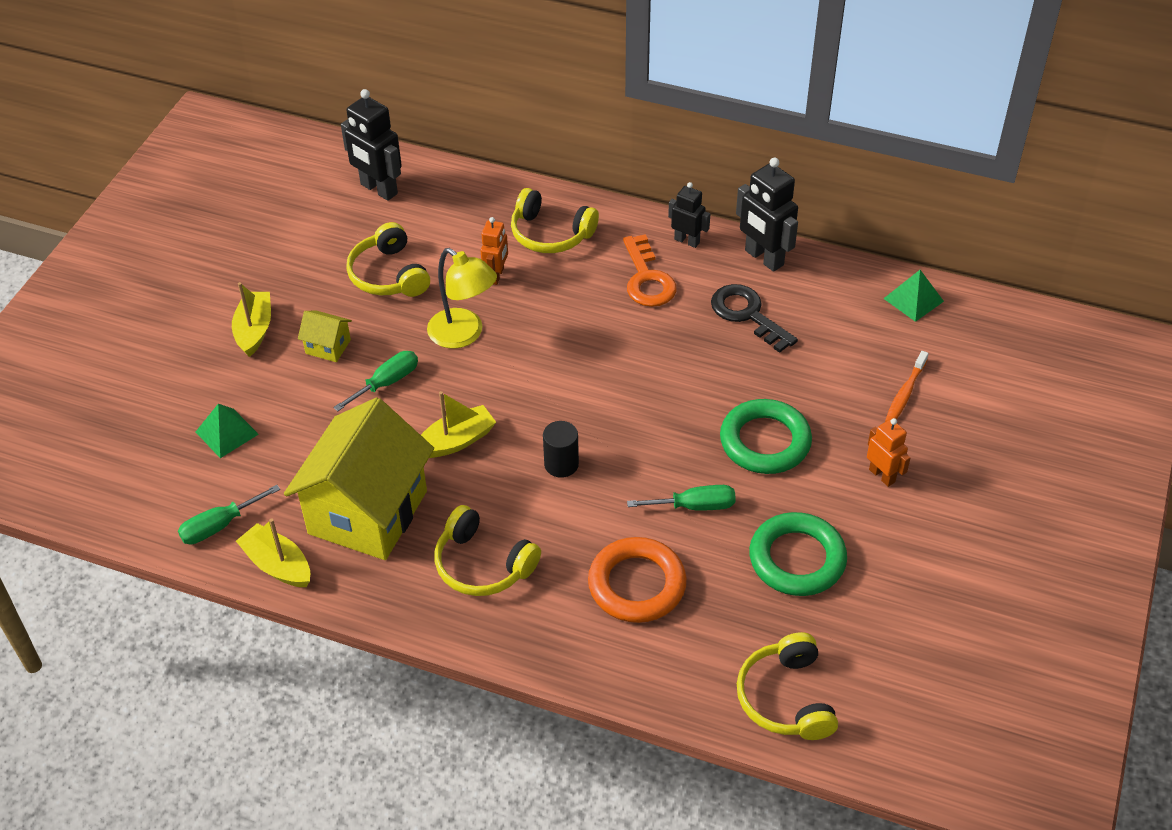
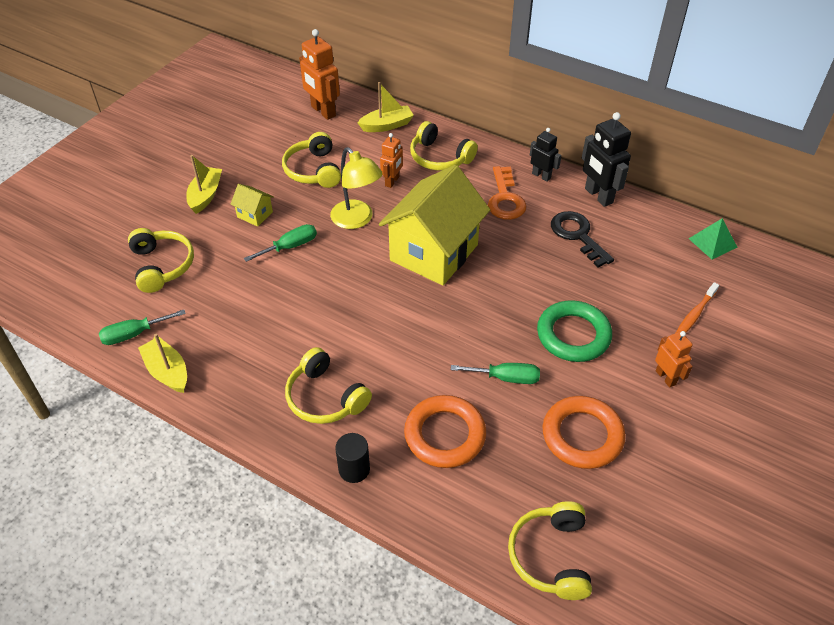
camera: 10 degrees right, 0 degrees up
(226, 433) = (162, 266): green pyramid -> yellow headphones
(368, 512) = (248, 342): yellow house -> yellow house (434, 252)
(378, 189) = (323, 111): black robot -> orange robot
(456, 441) = (330, 297): yellow boat -> yellow boat (387, 125)
(561, 464) = (407, 328): black cylinder -> black cylinder (354, 469)
(797, 559) = (582, 435): green ring -> orange ring

